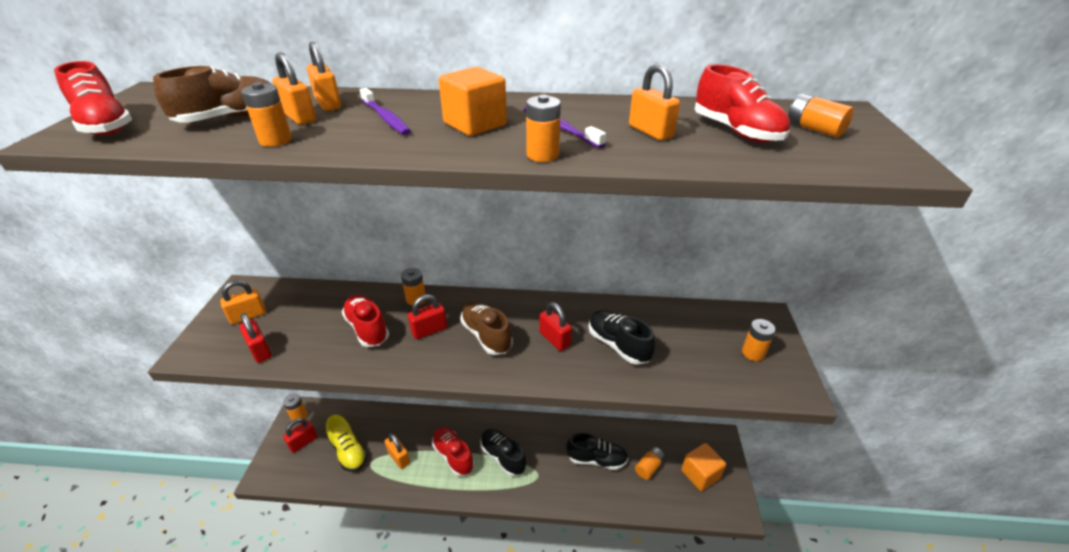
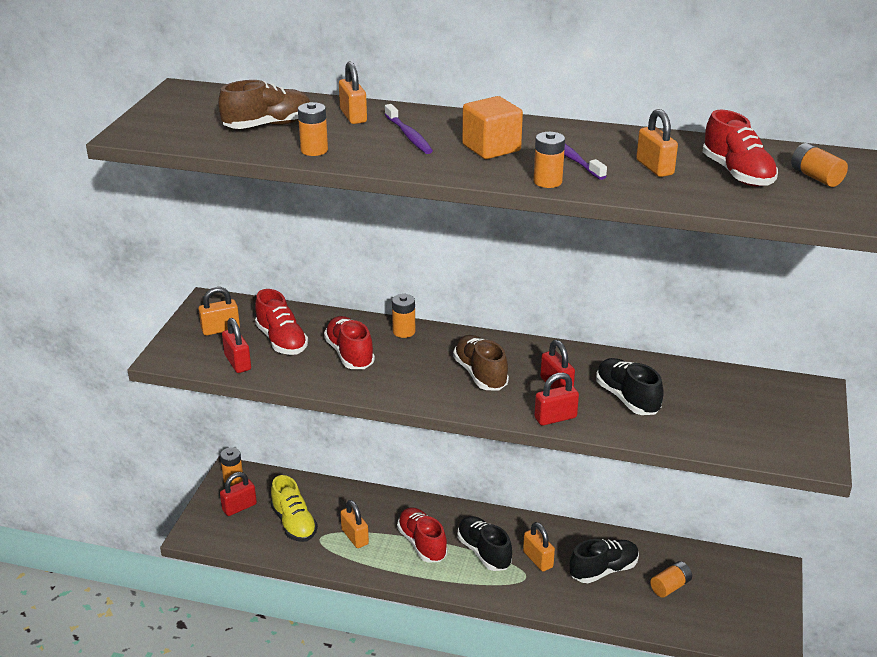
camera: 10 degrees right, 5 degrees down
(106, 126) = (163, 125): red shoe -> red shoe (281, 341)
(299, 117) = (329, 129): orange padlock -> orange padlock (538, 559)
(429, 330) = (417, 363): red padlock -> red padlock (555, 418)
(596, 459) = (603, 570): black shoe -> black shoe turned 45 degrees counterclockwise
(700, 474) = (736, 602): orange cube -> none
(753, 353) = (781, 422): orange battery -> none

